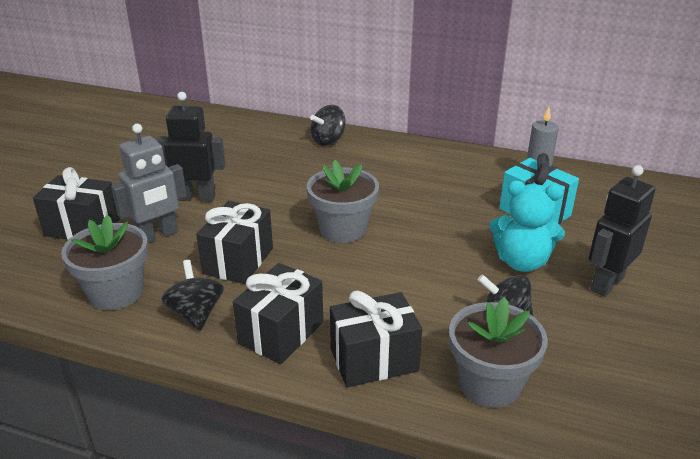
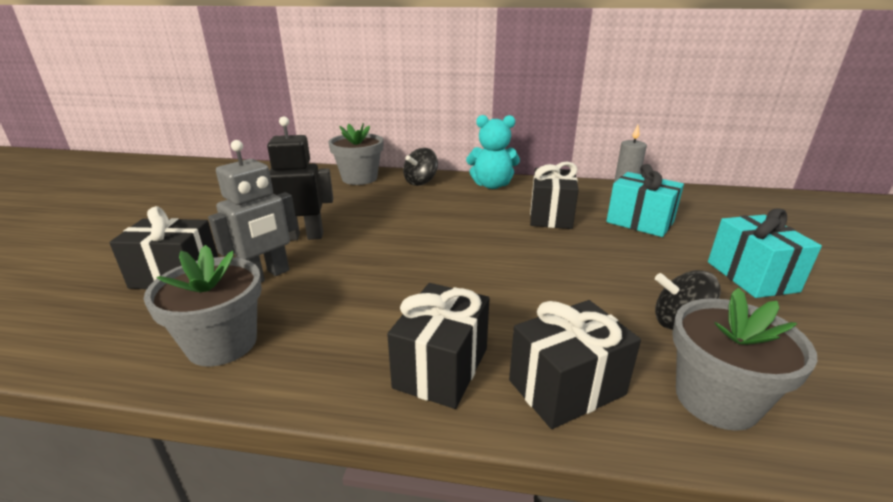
camera: 10 degrees left, 5 degrees down
(196, 314) = (329, 357): black spinning top -> none
(238, 261) = (365, 292): black gift -> black gift (550, 216)
(343, 229) = (466, 252): grey flower pot -> grey flower pot (359, 178)
(521, 262) = (658, 265): turquoise teddy bear -> turquoise teddy bear (492, 185)
(606, 283) = (751, 276): black robot -> turquoise gift

